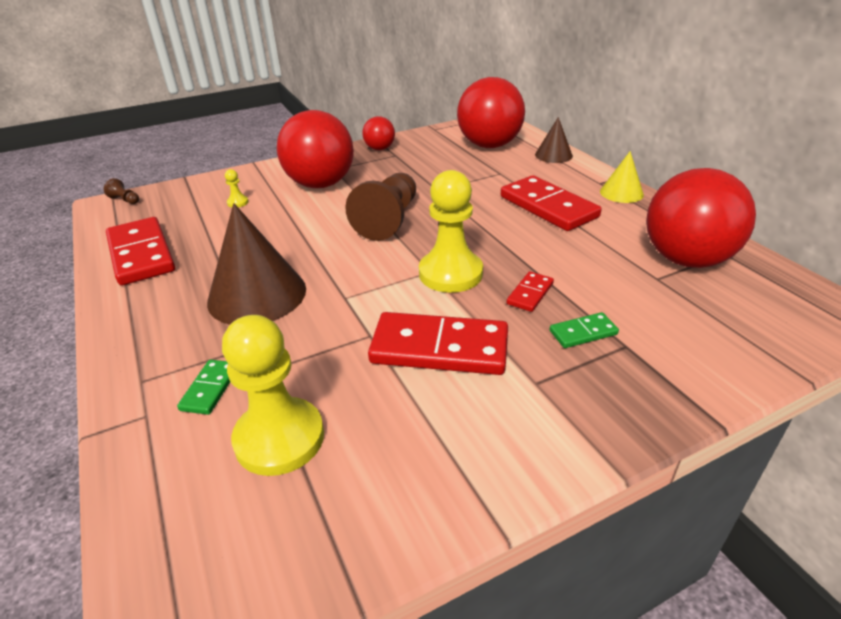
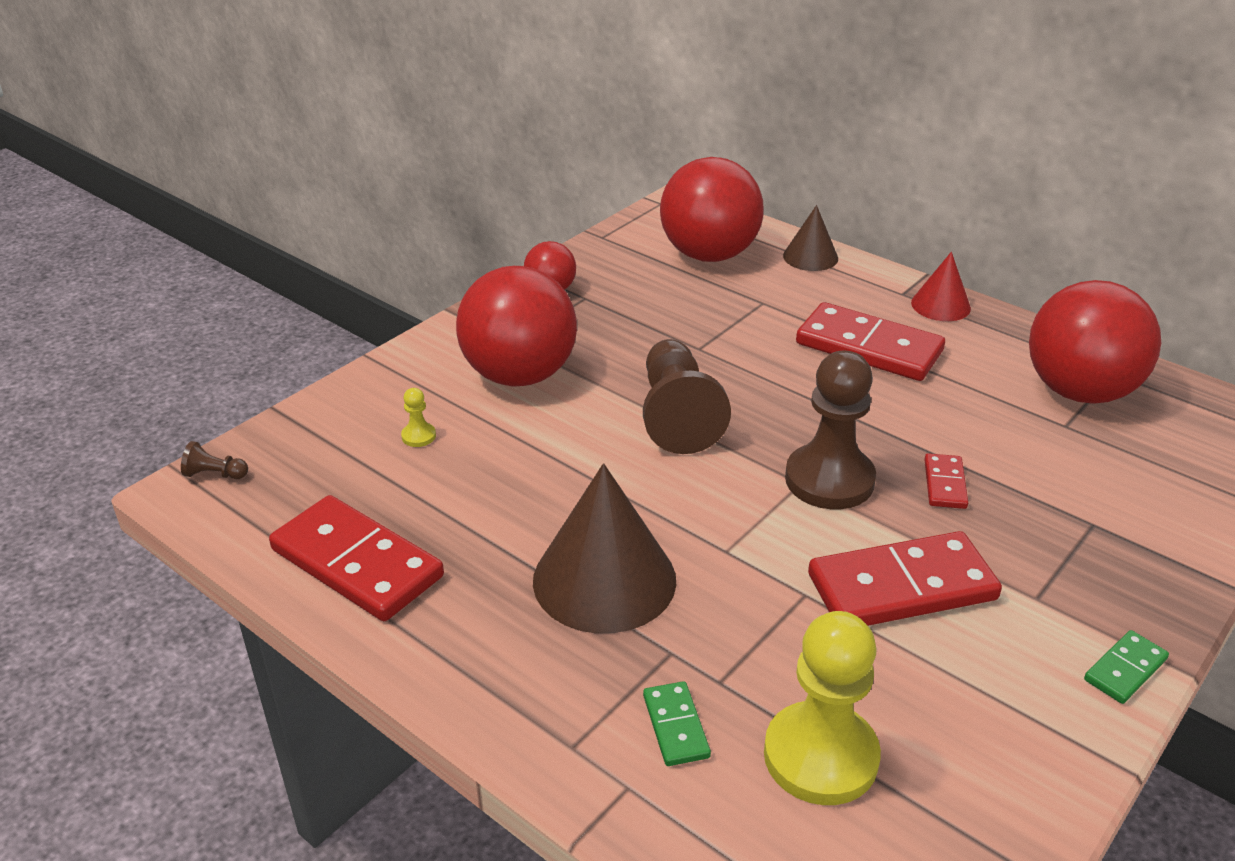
camera: 25 degrees left, 0 degrees up
(450, 273) = (829, 480): yellow pawn -> brown pawn
(583, 332) = (1039, 520): green domino -> green domino (1125, 669)
(621, 193) = (940, 305): yellow cone -> red cone

